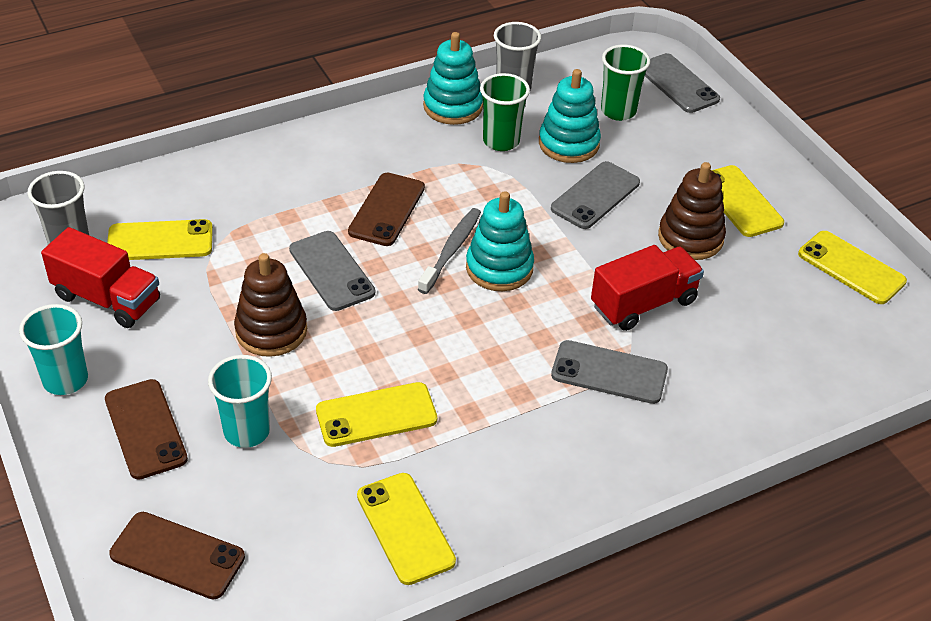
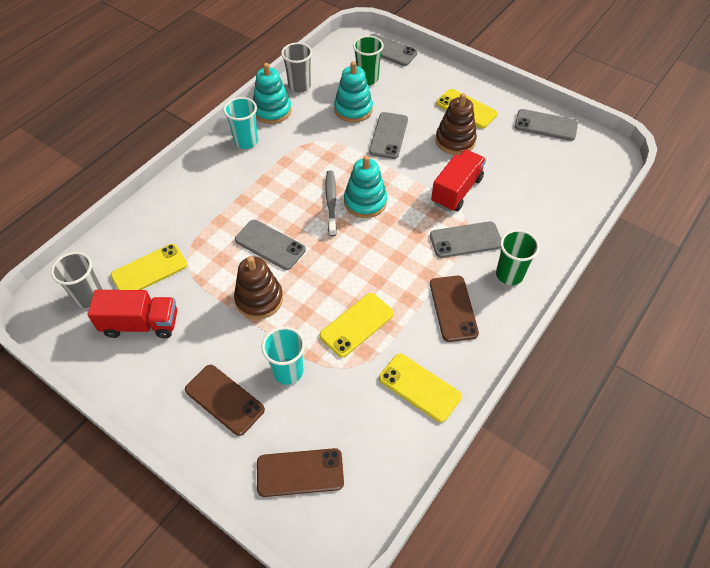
camera: 25 degrees left, 10 degrees up
(65, 380) = (150, 391): turquoise cup -> turquoise cup (246, 141)
(387, 210) = (277, 192): brown phone -> brown phone (453, 308)
(501, 141) = (314, 122): green cup -> green cup (509, 274)
(851, 268) = (545, 125): yellow phone -> grey phone

